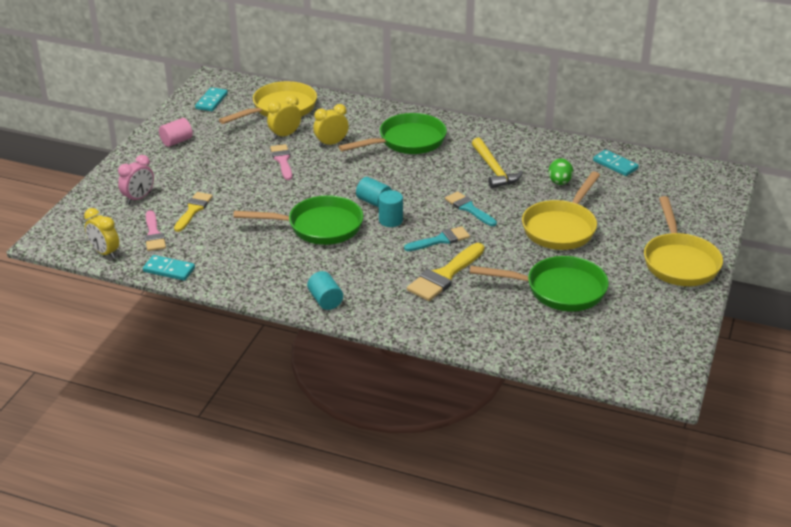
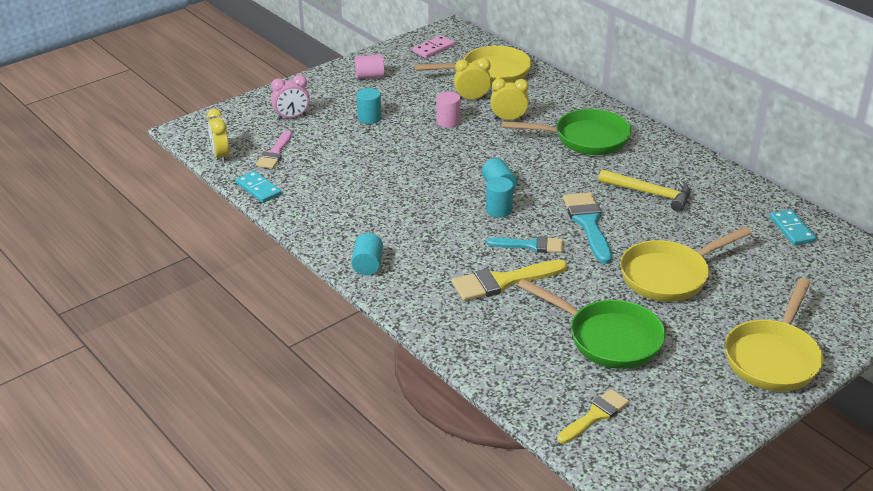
camera: 30 degrees right, 0 degrees up
(193, 210) = (327, 142): yellow brush -> yellow brush (595, 416)
(211, 101) = (433, 49): turquoise domino -> pink domino
(211, 178) = (369, 118): none -> turquoise cylinder
(282, 161) = (448, 122): pink brush -> pink cylinder
(319, 227) = (425, 194): green pan -> none
(469, 208) = (588, 224): turquoise brush -> turquoise brush, size x1.50
(494, 170) = (650, 193): yellow hammer -> yellow hammer turned 75 degrees counterclockwise
(559, 182) = (711, 228): green egg -> none

